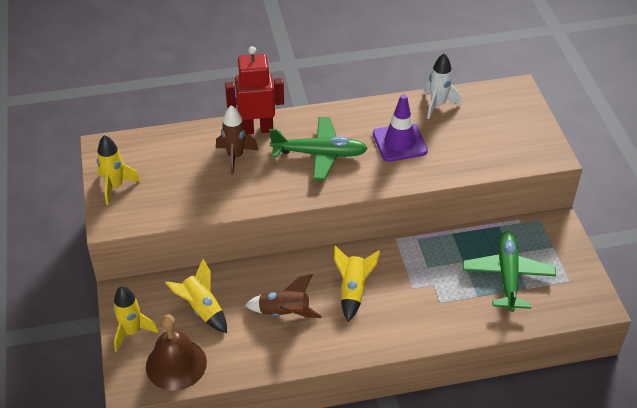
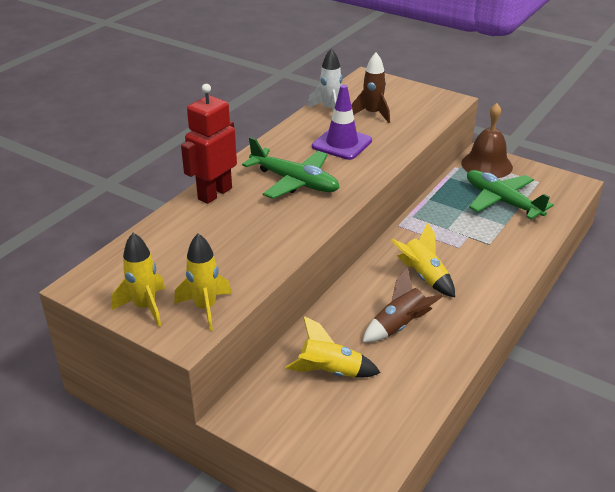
camera: 45 degrees left, 10 degrees down
(132, 332) = (296, 437): yellow rocket -> yellow rocket (205, 308)
(176, 364) = (374, 430): brown bell -> brown bell (486, 165)
(235, 157) = (227, 221): brown rocket -> brown rocket (372, 114)
(319, 154) = (294, 182): green plane -> green plane turned 75 degrees clockwise

